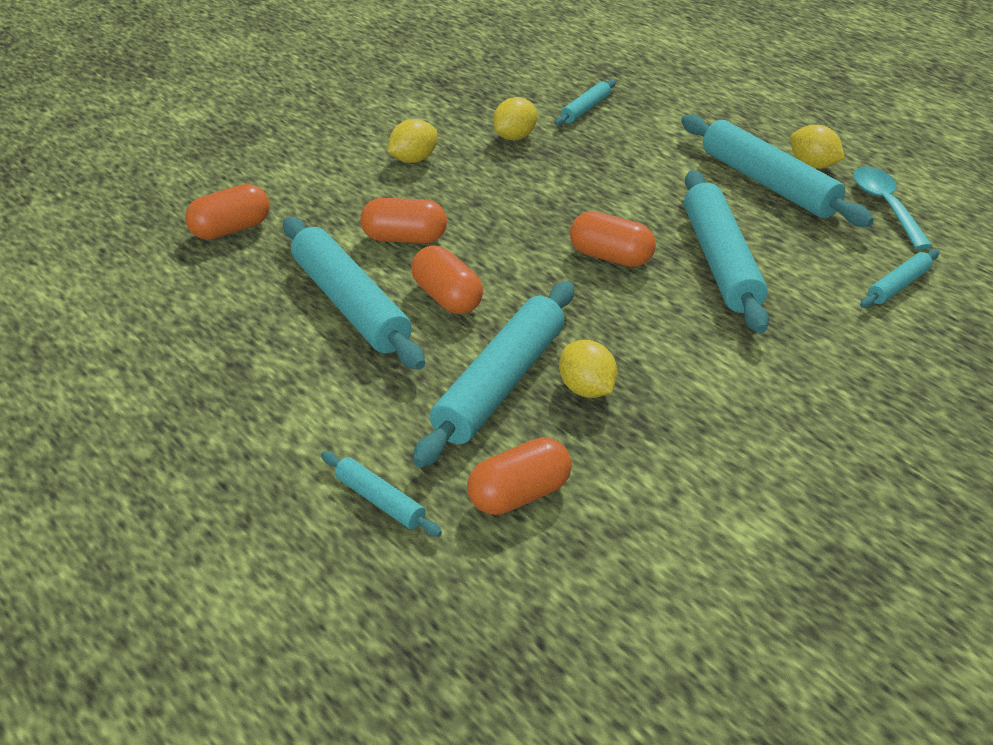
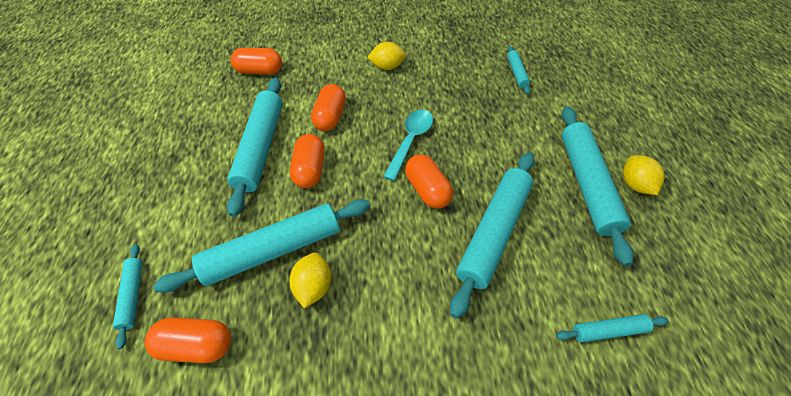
camera: 35 degrees right, 15 degrees up
(404, 238) = (330, 117): orange capsule -> orange capsule turned 60 degrees clockwise
(515, 137) = (456, 75): yellow lemon -> none
(585, 109) = (516, 73): turquoise rolling pin -> turquoise rolling pin turned 75 degrees counterclockwise
(885, 206) = (662, 249): turquoise spoon -> turquoise spoon (410, 141)

